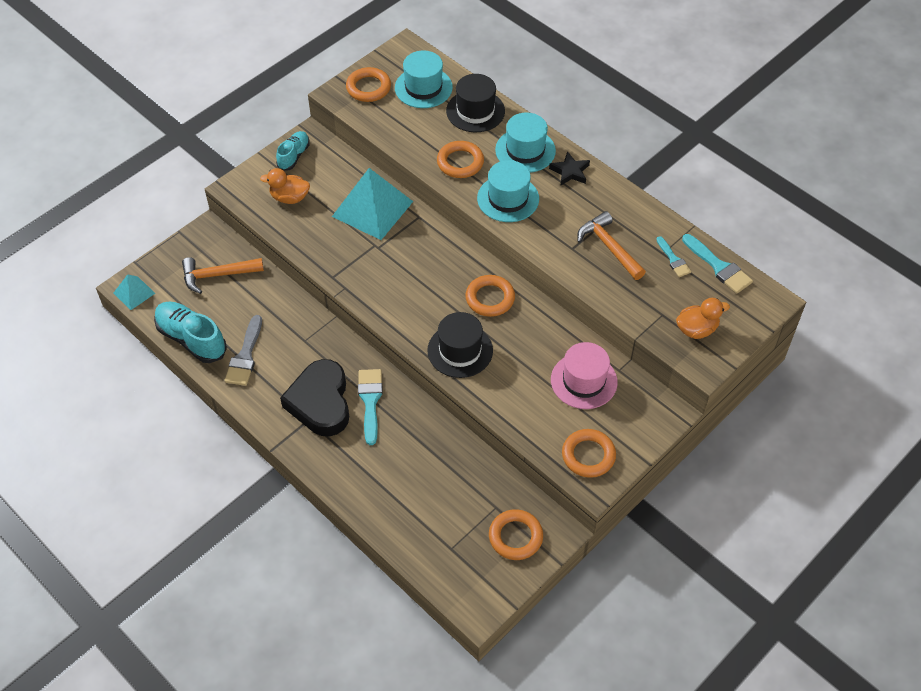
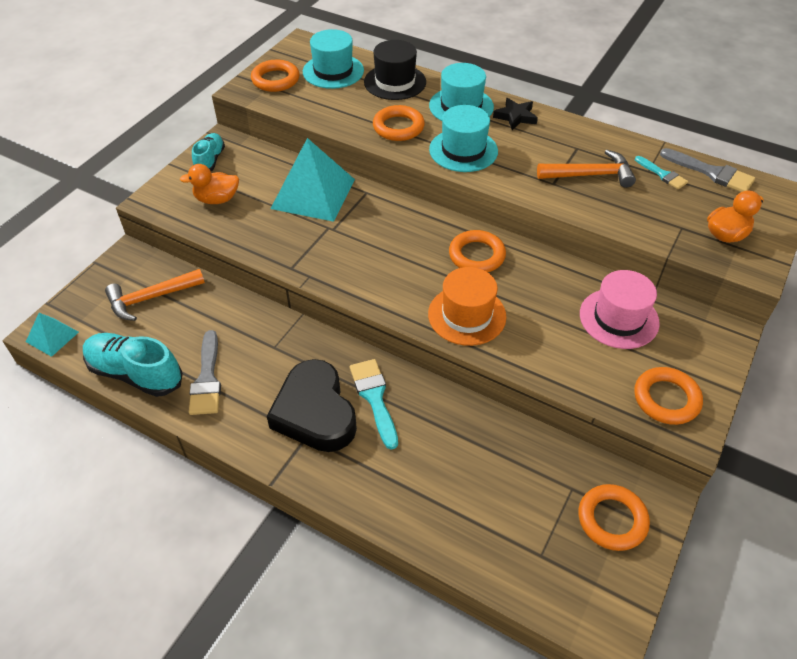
camera: 15 degrees left, 5 degrees down
(460, 350) = (467, 315): black hat -> orange hat
(609, 247) = (590, 175): orange hammer -> orange hammer turned 135 degrees clockwise
(718, 266) = (711, 172): turquoise brush -> grey brush

